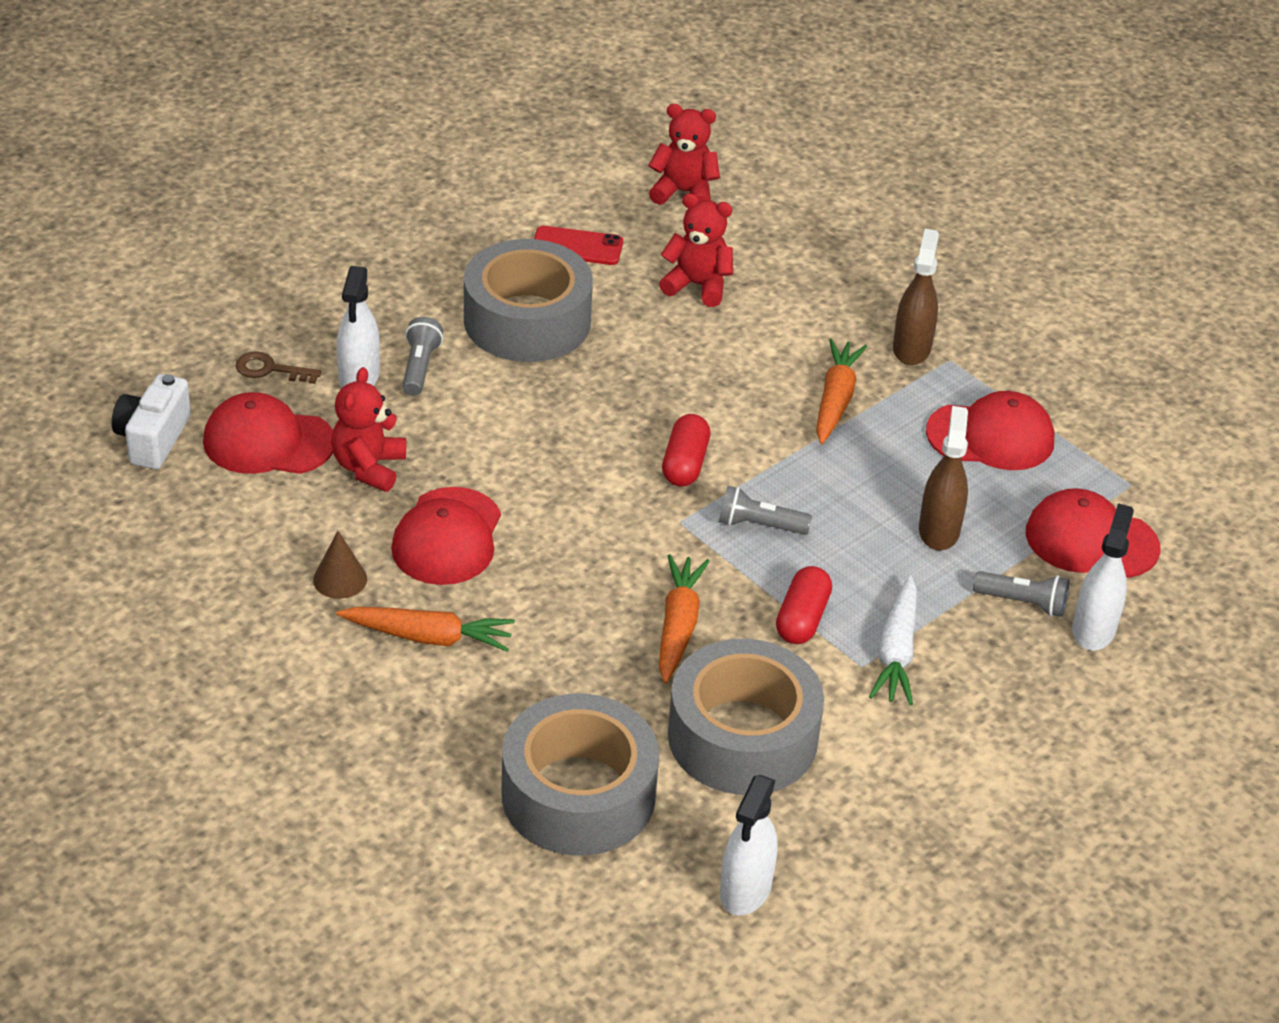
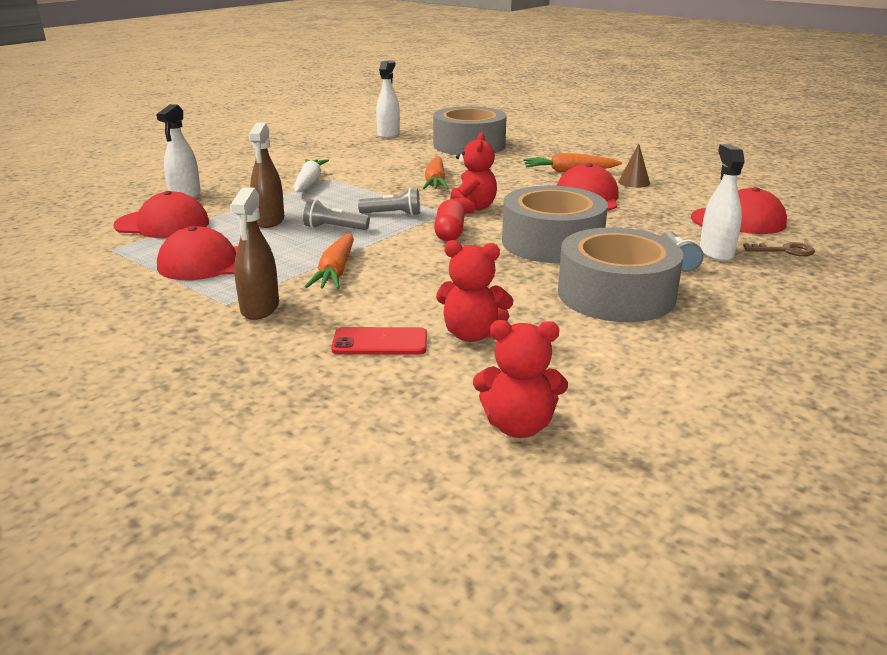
camera: 175 degrees right, 15 degrees down
(153, 439) = (812, 217): white camera -> none
(369, 467) = (661, 216): red teddy bear -> red teddy bear (471, 209)
(577, 246) = (610, 354): red phone -> red phone (380, 342)
(742, 737) = (394, 159): grey tape -> grey tape (552, 242)
(802, 619) = (364, 188): red capsule -> none
(1023, 603) = (225, 201): grey flashlight -> grey flashlight (334, 228)

